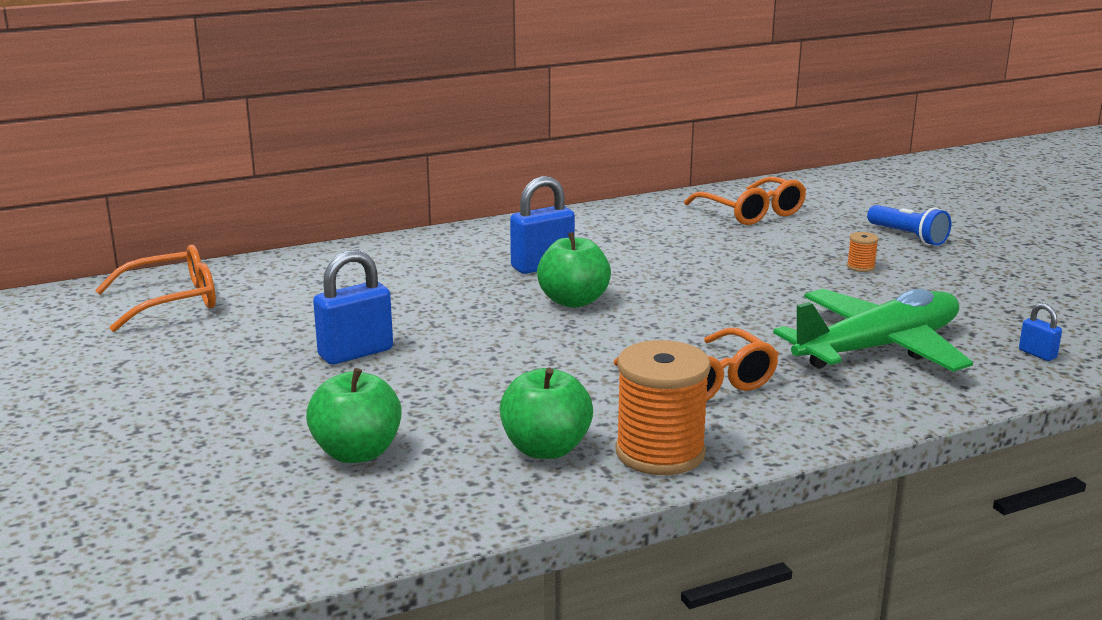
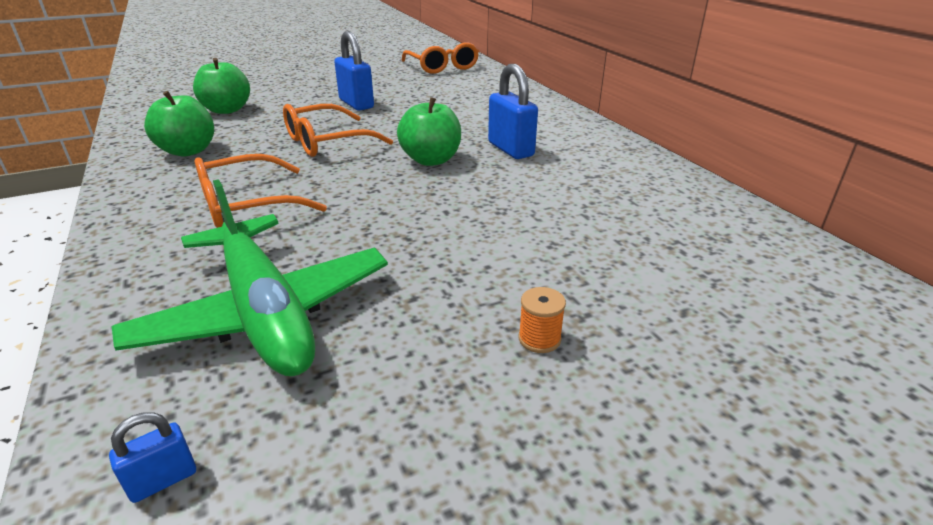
camera: 90 degrees right, 10 degrees up
(660, 453) = (148, 184): orange spool -> none
(751, 212) = (736, 266): orange glasses -> orange glasses (327, 142)
(908, 237) = (709, 424): blue flashlight -> none

